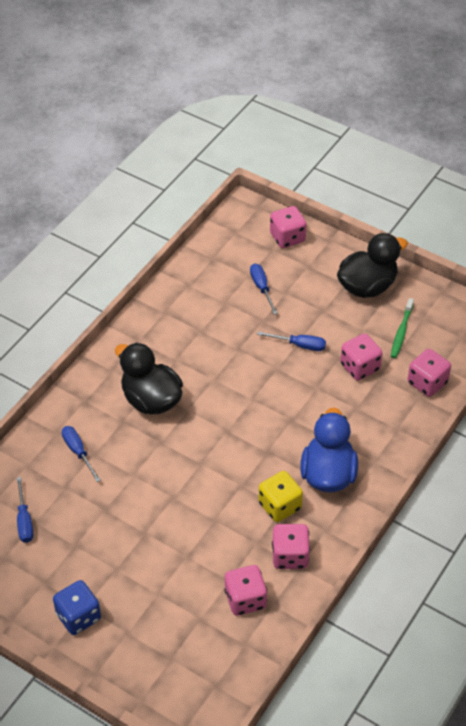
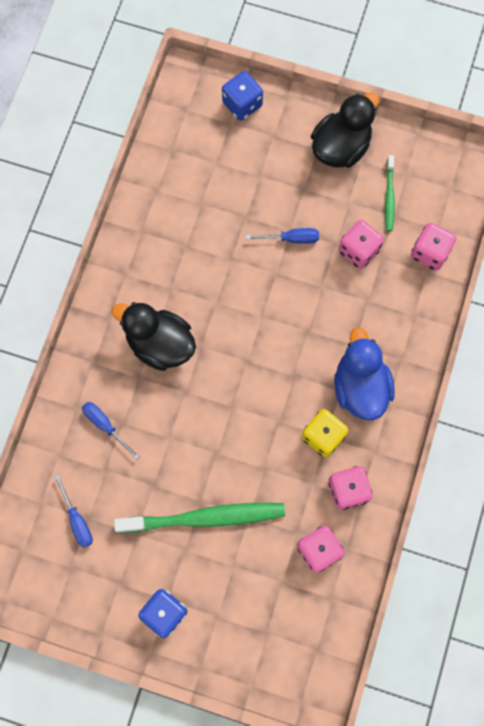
camera: 15 degrees left, 25 degrees up
(144, 547) = (205, 518): none -> green toothbrush
(261, 288) = (233, 176): blue screwdriver -> none
(287, 237) = (242, 104): pink dice -> blue dice

